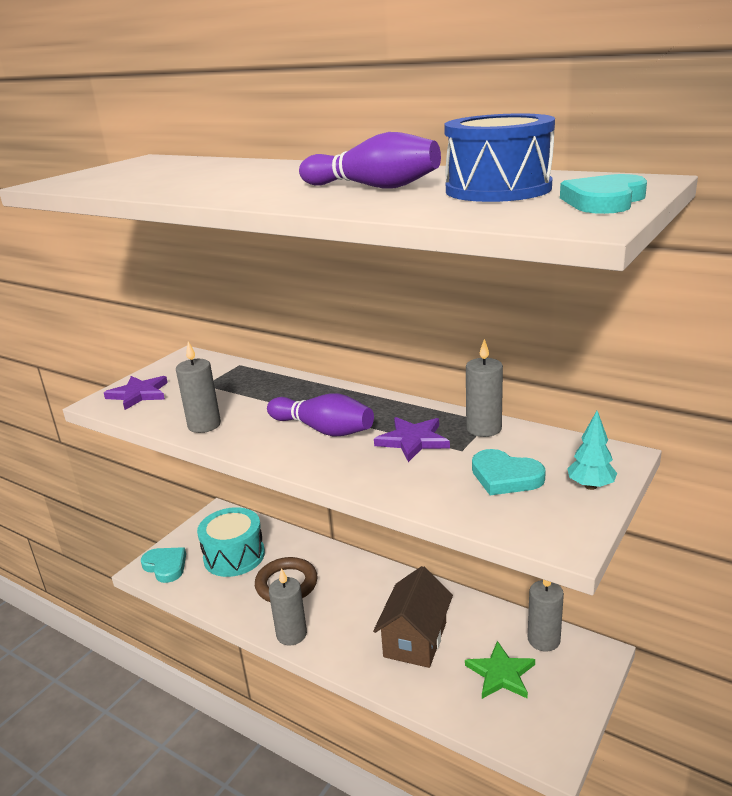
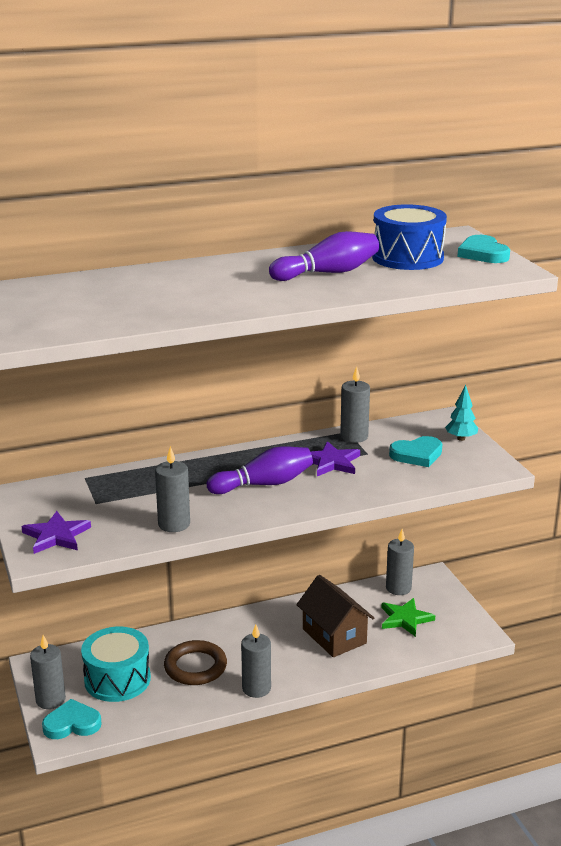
camera: 55 degrees left, 0 degrees up
(184, 541) = (50, 700): none -> grey candle

